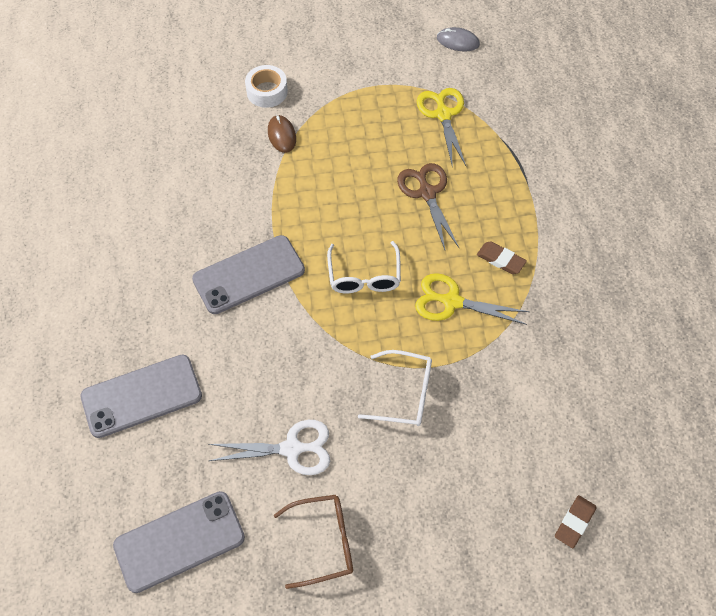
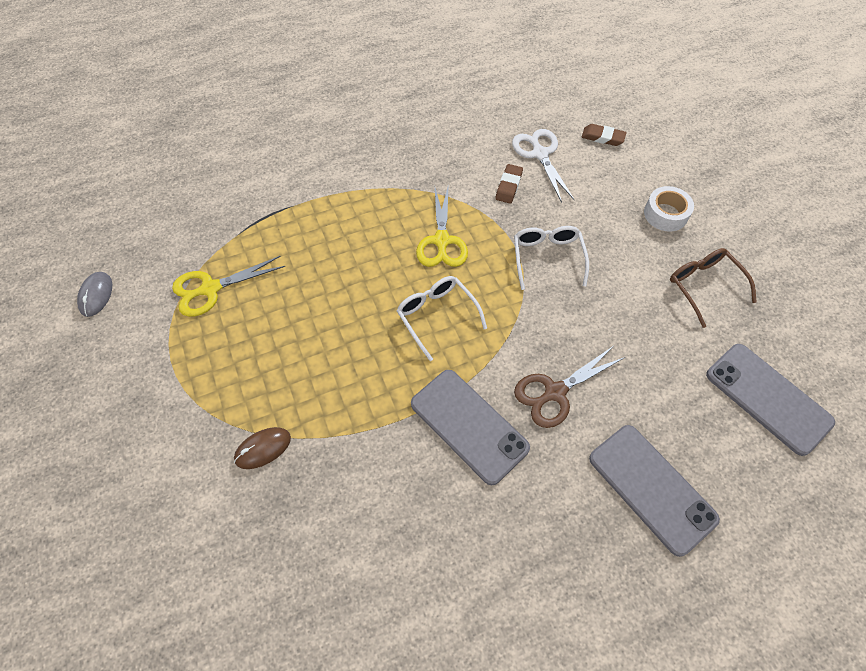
camera: 105 degrees left, 0 degrees up
(267, 91) = (191, 488): white tape -> white tape (665, 214)
(292, 449) = (638, 331): white scissors -> white scissors (540, 154)
(364, 276) = (436, 316): white glasses -> white glasses turned 105 degrees counterclockwise
(427, 193) = (320, 283): brown scissors -> brown scissors (555, 392)
(501, 260) = (385, 213): brown eraser -> brown eraser (508, 186)

